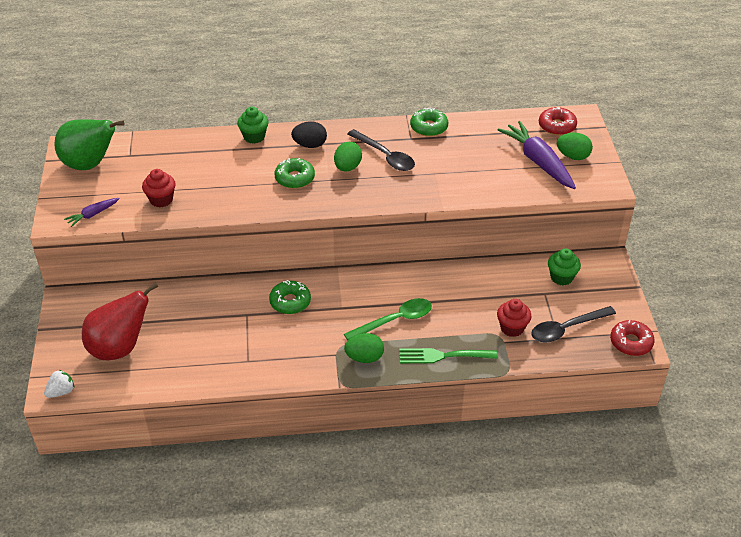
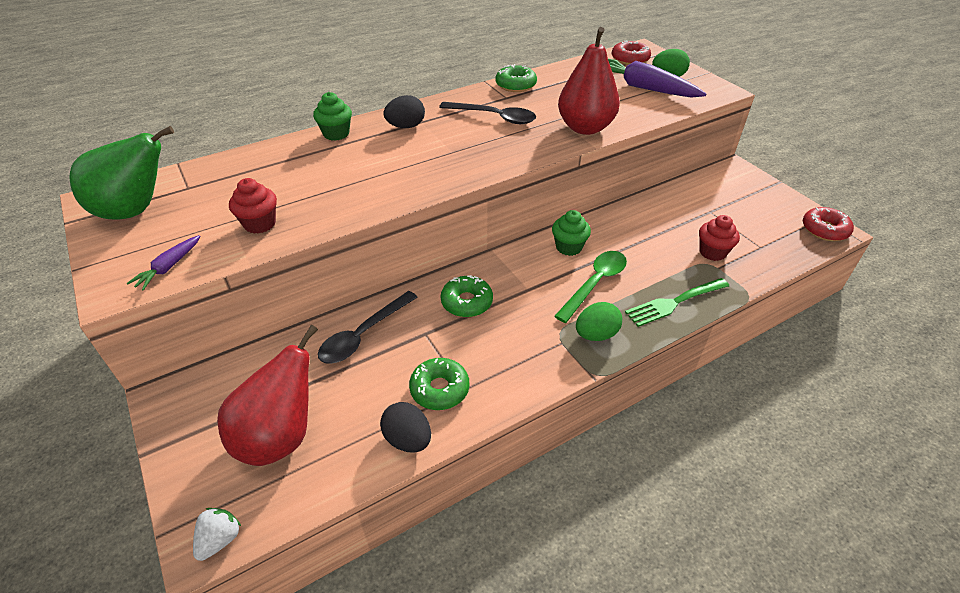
camera: 25 degrees left, 0 degrees up
(193, 378) = (408, 439): none -> black egg
(295, 178) = (413, 160): green donut -> green donut (439, 389)
(347, 167) = (463, 136): green egg -> none
(450, 188) = (585, 128): none -> red pear
(561, 277) = (711, 193): green cupcake -> green cupcake (568, 247)
(566, 329) = (760, 236): black spoon -> black spoon (363, 335)

